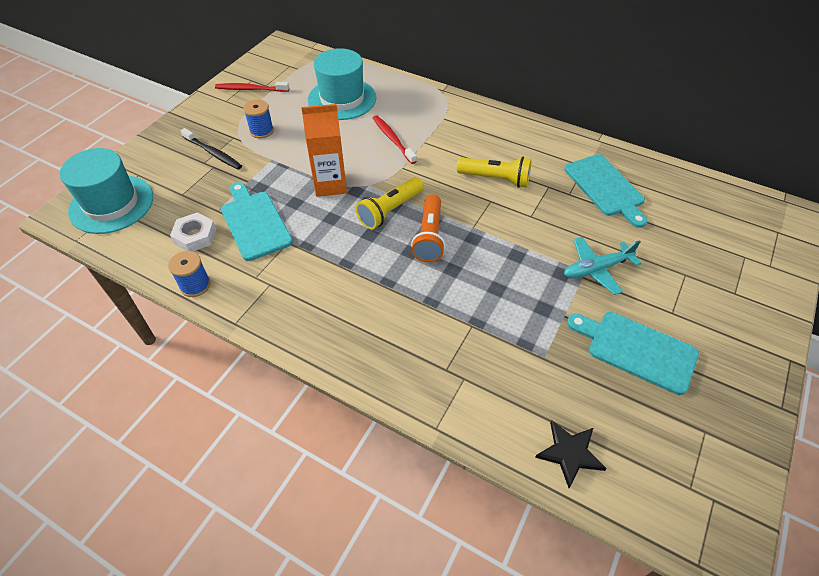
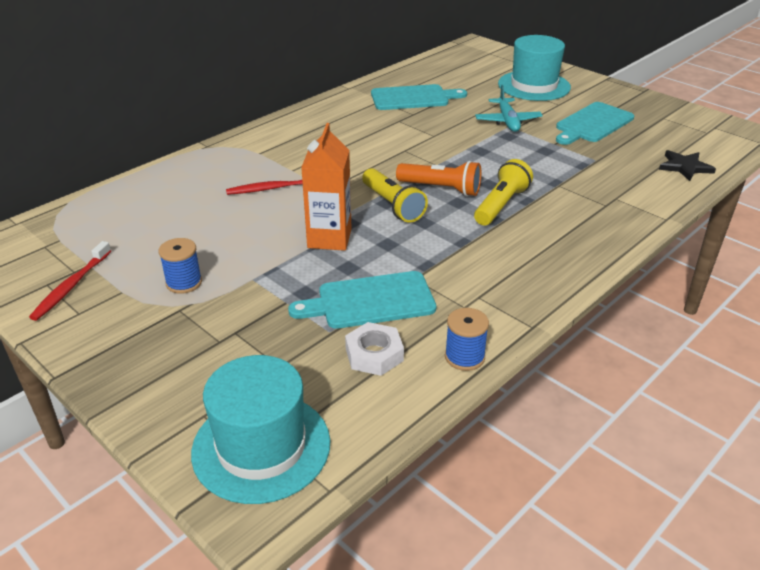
camera: 75 degrees left, 15 degrees down
(213, 153) = (204, 331): black toothbrush -> none
(342, 99) = (166, 212): turquoise hat -> turquoise hat (534, 86)
(495, 179) = (375, 142): yellow flashlight -> yellow flashlight (501, 205)

